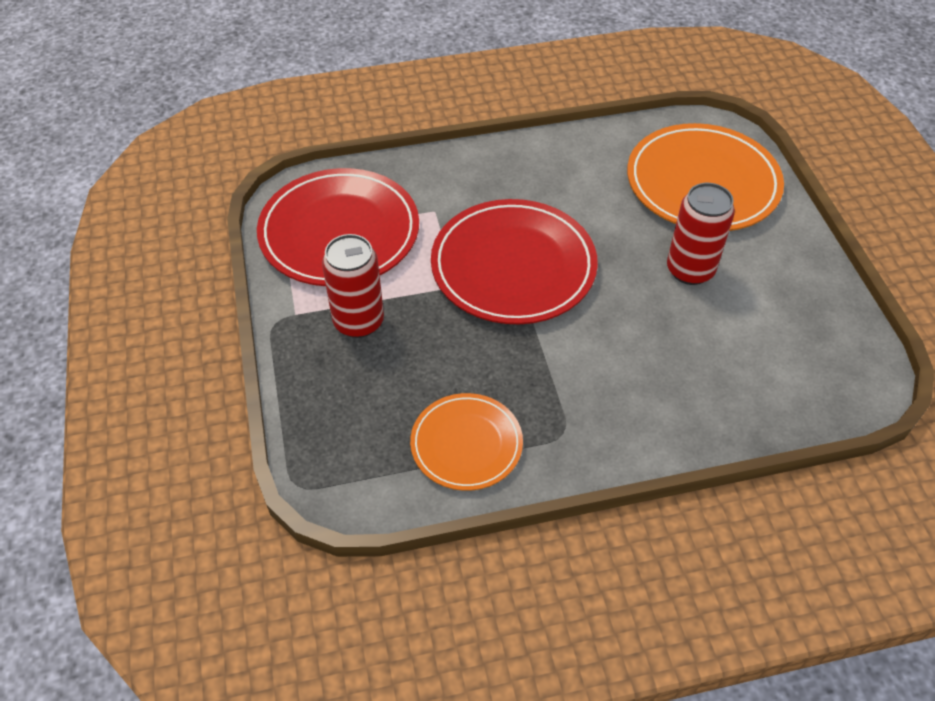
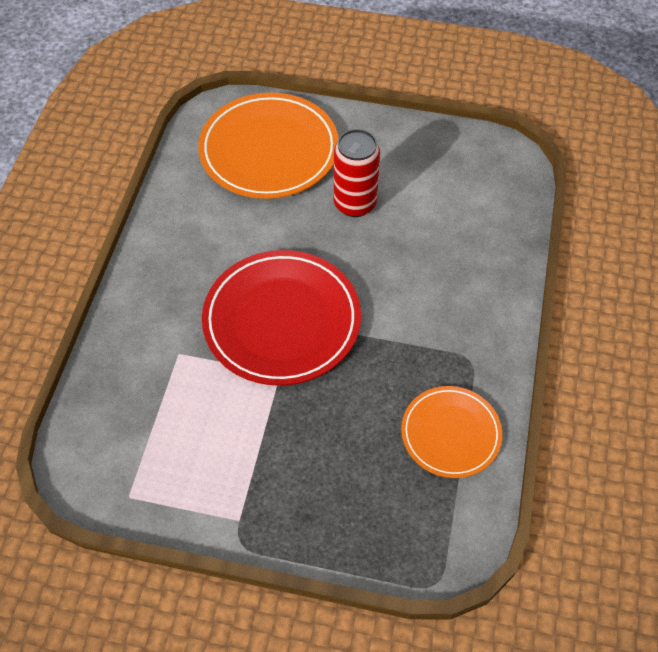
camera: 65 degrees left, 5 degrees up
(339, 232) = (156, 444): red plate -> none
(358, 321) = (278, 468): red can -> none

